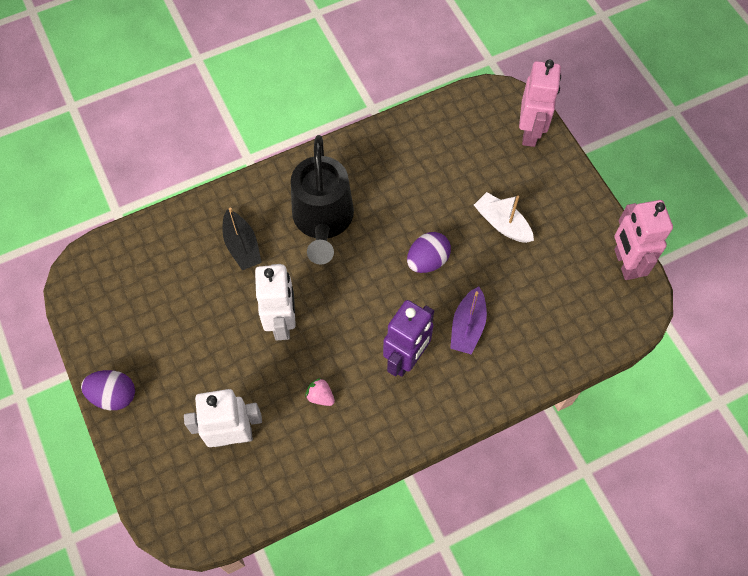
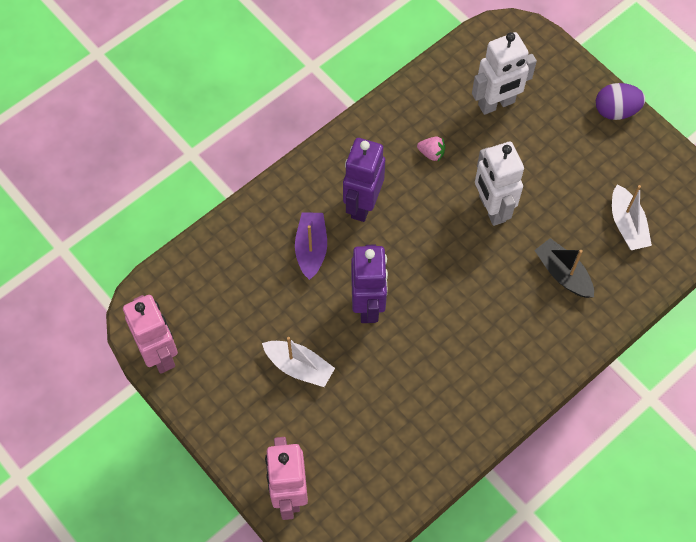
camera: 165 degrees right, 0 degrees up
(163, 276) = (627, 225): none -> white boat
(323, 221) = (490, 321): black watering can -> none
(427, 261) = (368, 305): purple egg -> purple robot

